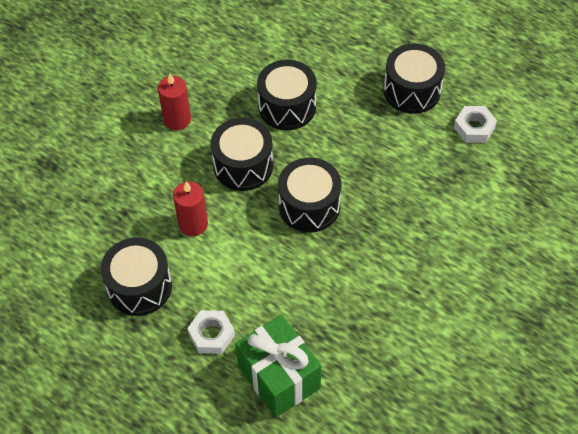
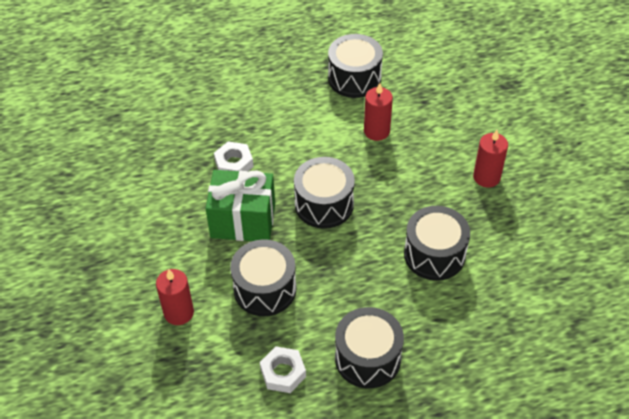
camera: 130 degrees right, 5 degrees down
(211, 335) = (281, 92): white nut -> white nut (234, 164)
(243, 166) = (401, 189): black drum -> black drum (265, 289)
(279, 377) = (216, 105): green gift -> green gift (243, 221)
(502, 225) = (179, 312): none -> red candle

